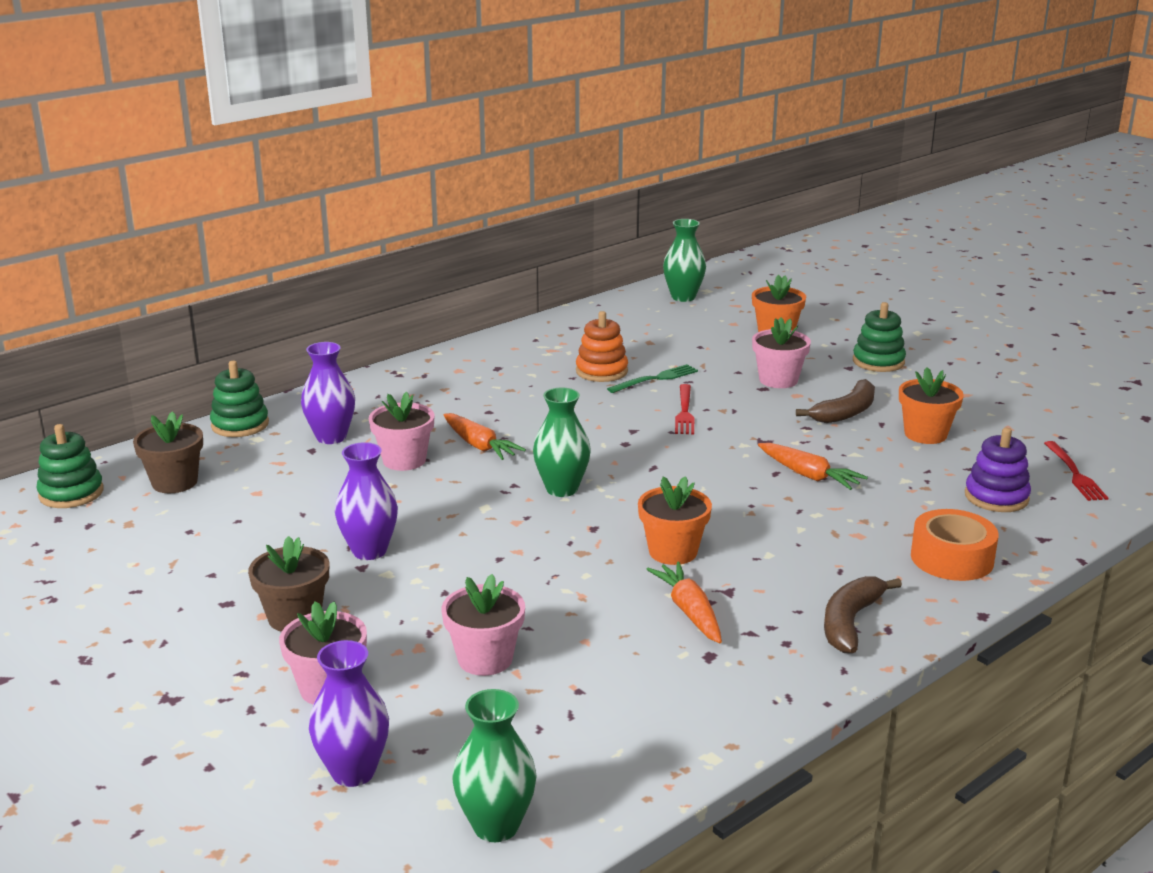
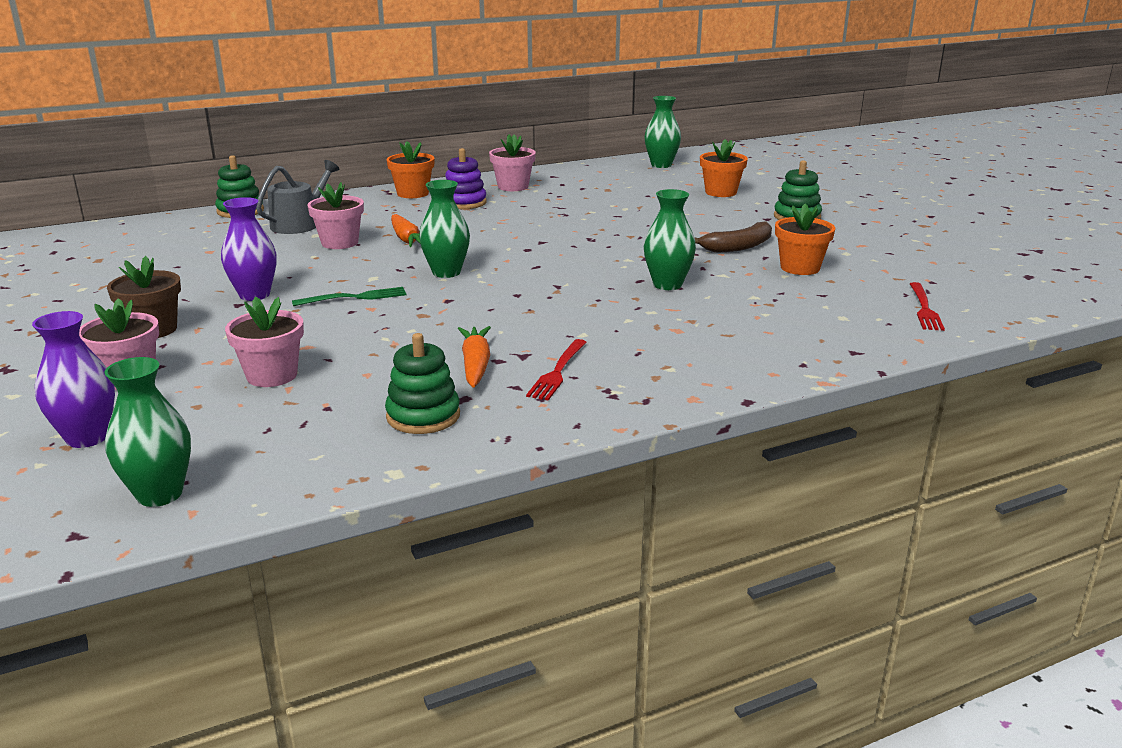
camera: 15 degrees right, 0 degrees up
(71, 493) = (79, 238): green stacking toy -> green stacking toy (423, 416)
(174, 482) = (157, 239): brown flower pot -> none
(331, 437) = (299, 224): purple vase -> grey watering can
(601, 371) = (550, 204): orange stacking toy -> none
(656, 379) = (592, 212): green fork -> green fork (355, 297)
(673, 552) = (500, 323): orange flower pot -> orange flower pot (413, 193)
(684, 412) = (596, 234): red fork -> red fork (557, 372)
(778, 380) = (696, 221): pink flower pot -> pink flower pot (513, 187)
(808, 475) = (667, 285): orange carrot -> green vase
(850, 622) = (614, 391): brown banana -> none
(952, 558) = (752, 356): orange tape -> none
(996, 497) = (832, 317): purple stacking toy -> purple stacking toy (464, 203)

